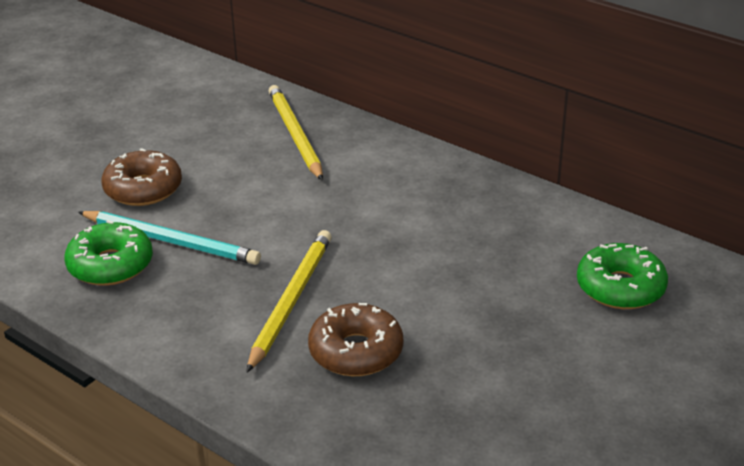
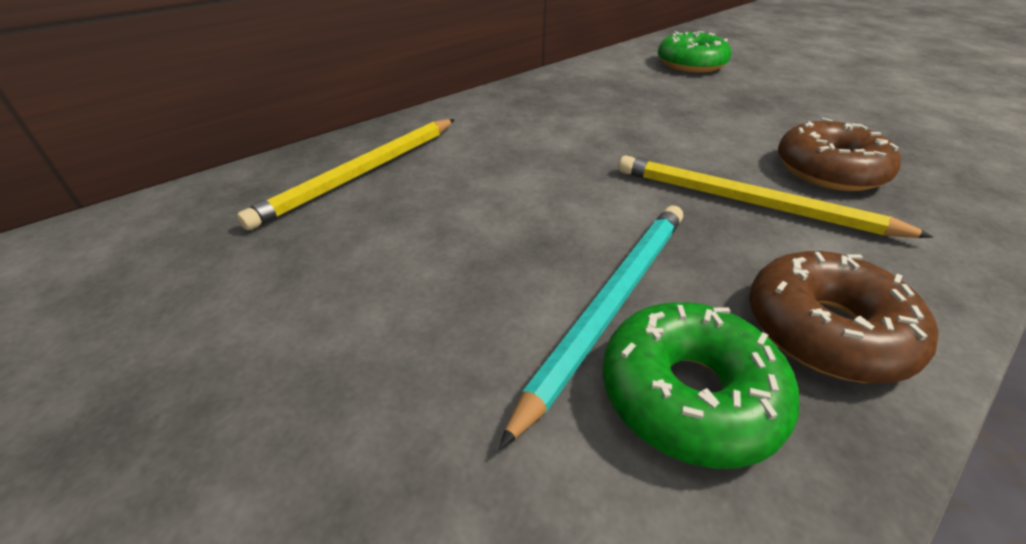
camera: 80 degrees left, 5 degrees up
(143, 189) = (427, 337): brown donut -> brown donut (825, 330)
(295, 135) = (362, 173): yellow pencil -> yellow pencil turned 45 degrees counterclockwise

